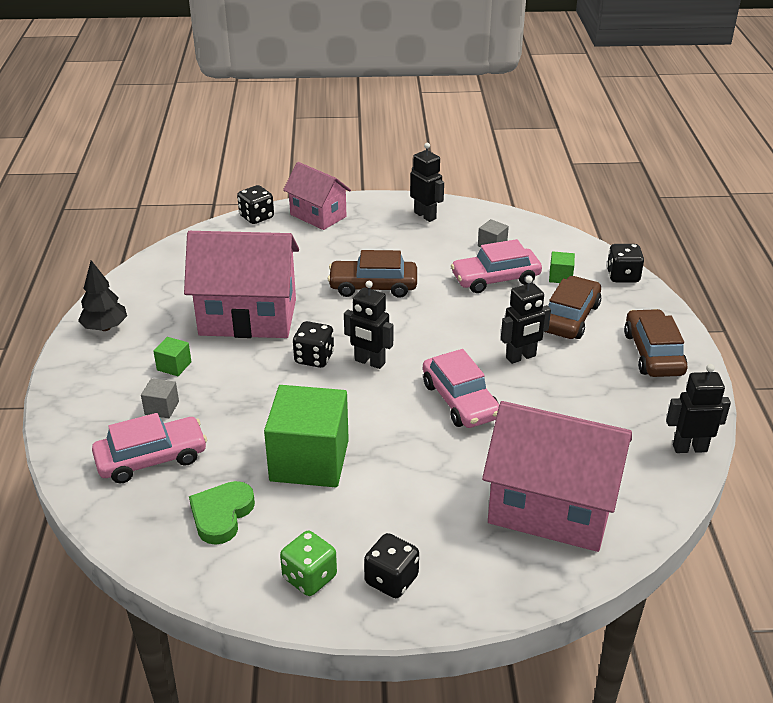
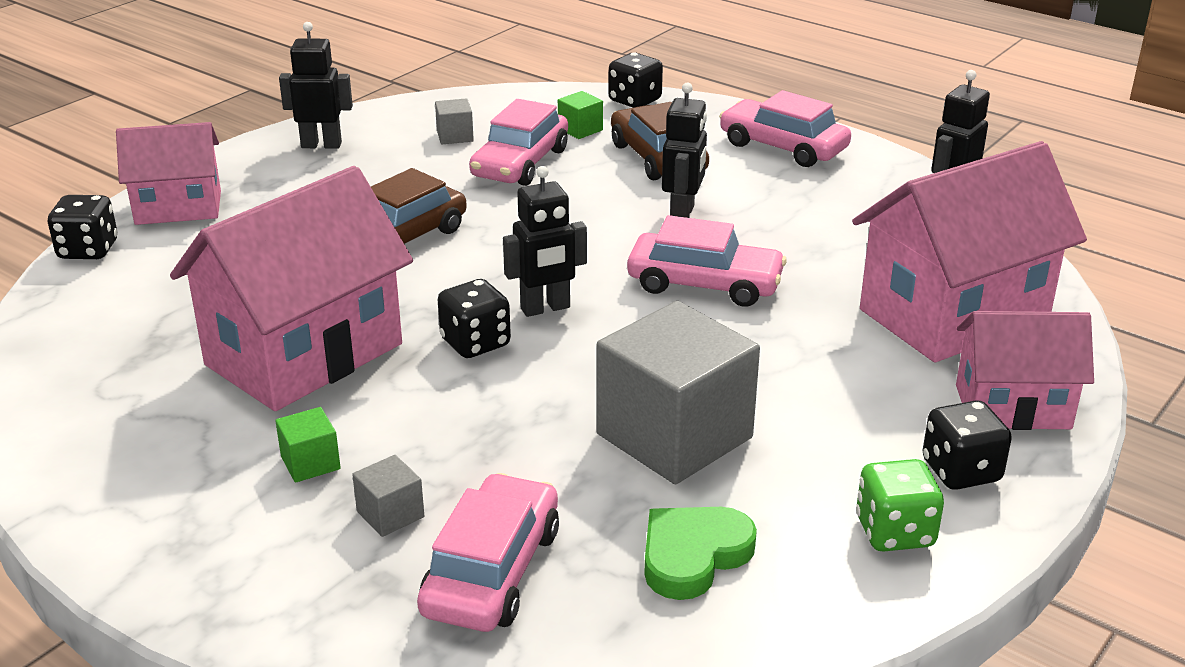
camera: 50 degrees left, 5 degrees down
(105, 327) = (107, 490): black tree -> none
(221, 515) = (693, 555): green heart -> green heart turned 75 degrees clockwise
(309, 460) = (674, 436): green cube -> grey cube
(480, 575) = (1012, 406): none -> pink house
(653, 353) = (783, 147): brown car -> pink car

